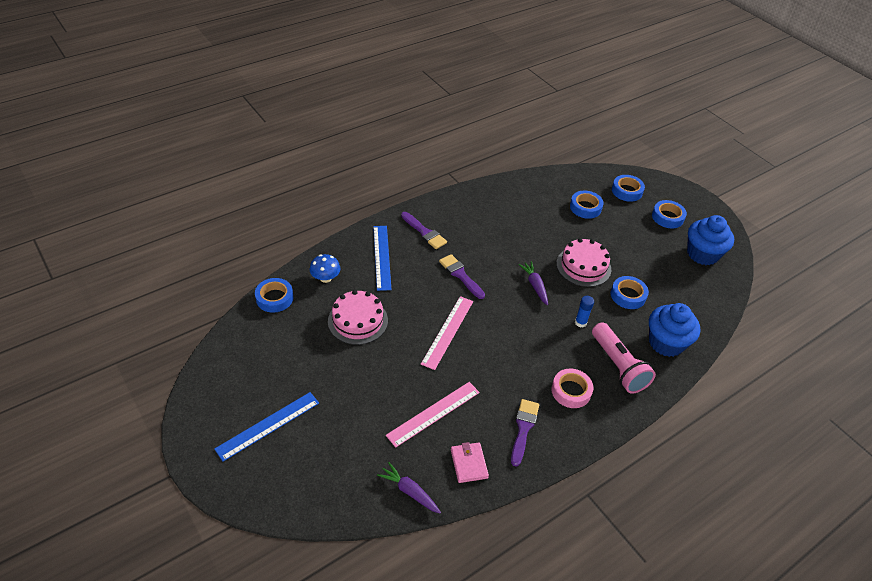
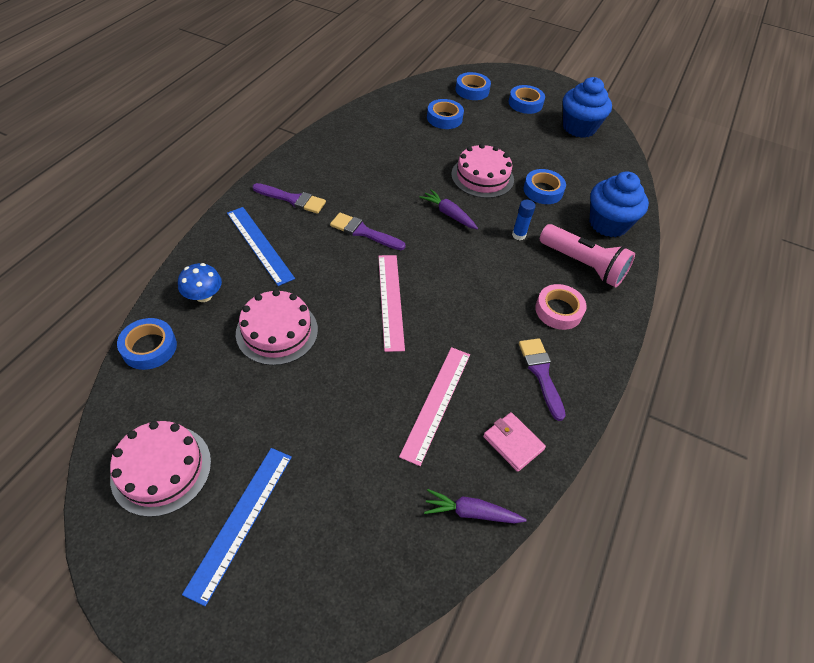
camera: 30 degrees left, 5 degrees up
(241, 375) = (161, 469): none -> pink cake

